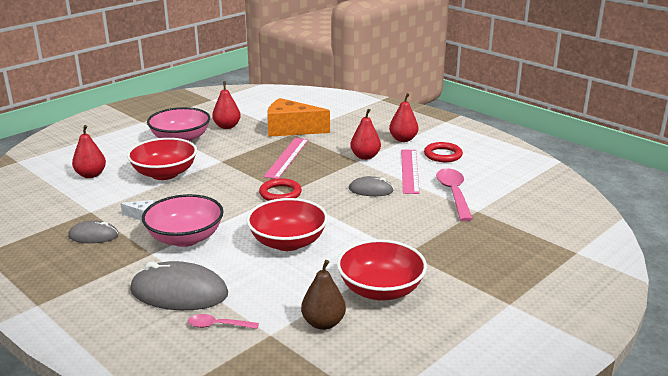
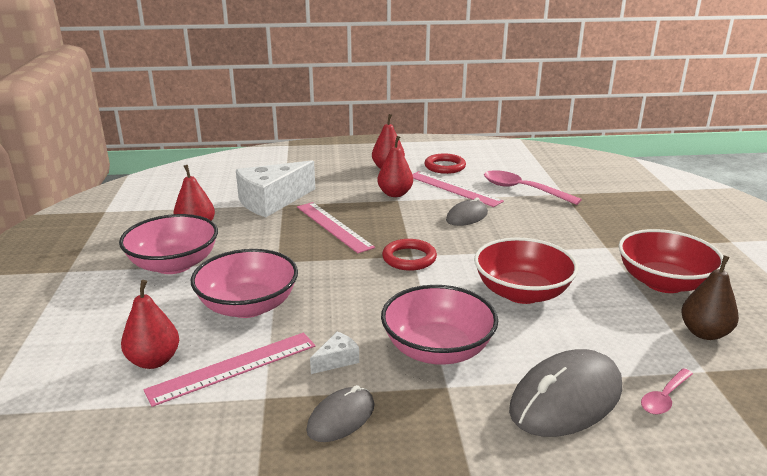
camera: 50 degrees left, 0 degrees up
(106, 194) = (233, 367): none -> pink ruler
(164, 174) = (248, 306): red bowl -> pink bowl
(291, 129) = (272, 201): orange cheese -> white cheese

